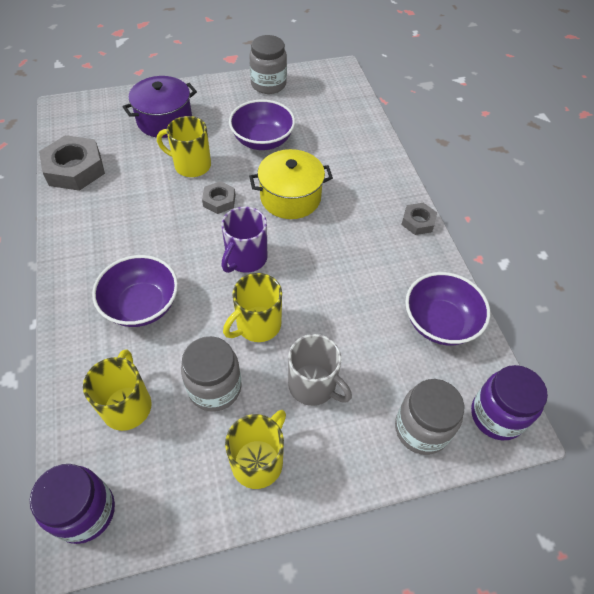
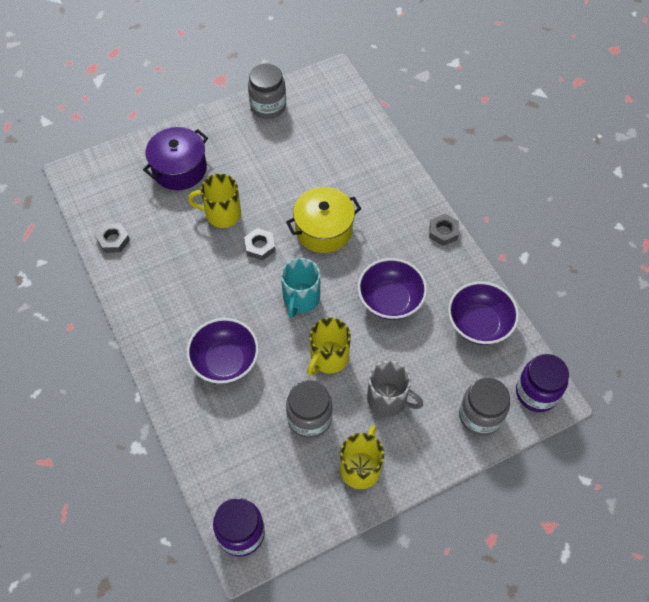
camera: 10 degrees left, 5 degrees up
(75, 169) = (113, 240): grey nut -> grey nut, size x0.54
(127, 405) = (244, 447): yellow mug -> none
(245, 258) = (301, 299): purple mug -> turquoise mug
(262, 140) = (281, 173): purple bowl -> purple bowl (390, 300)

